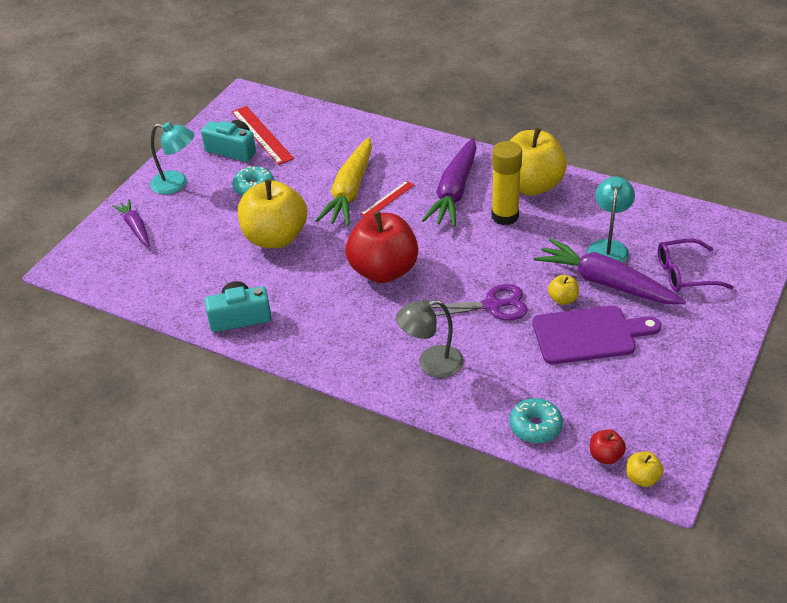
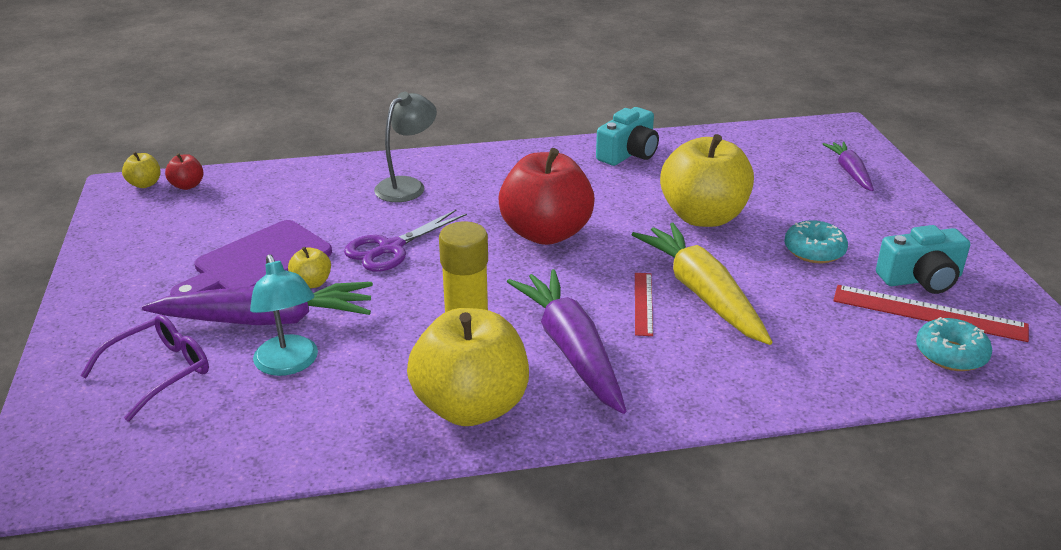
camera: 140 degrees right, 10 degrees down
(135, 228) = (850, 172): purple carrot -> purple carrot turned 120 degrees counterclockwise
(176, 184) = (899, 220): turquoise lamp -> none
(535, 426) = (268, 181): turquoise donut -> turquoise donut (950, 354)

